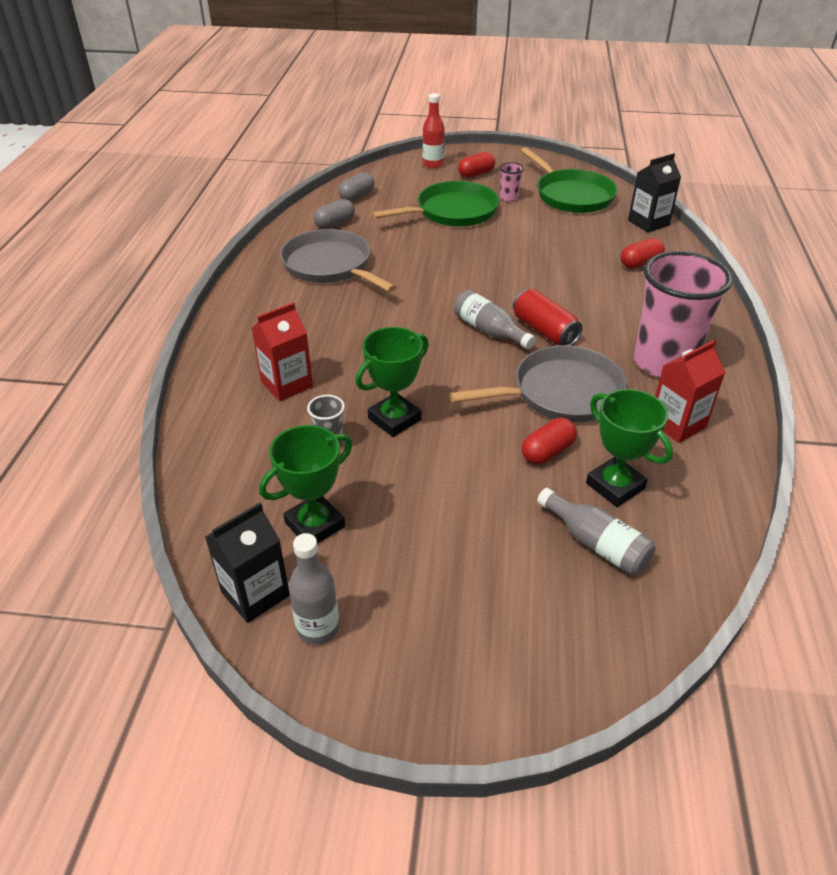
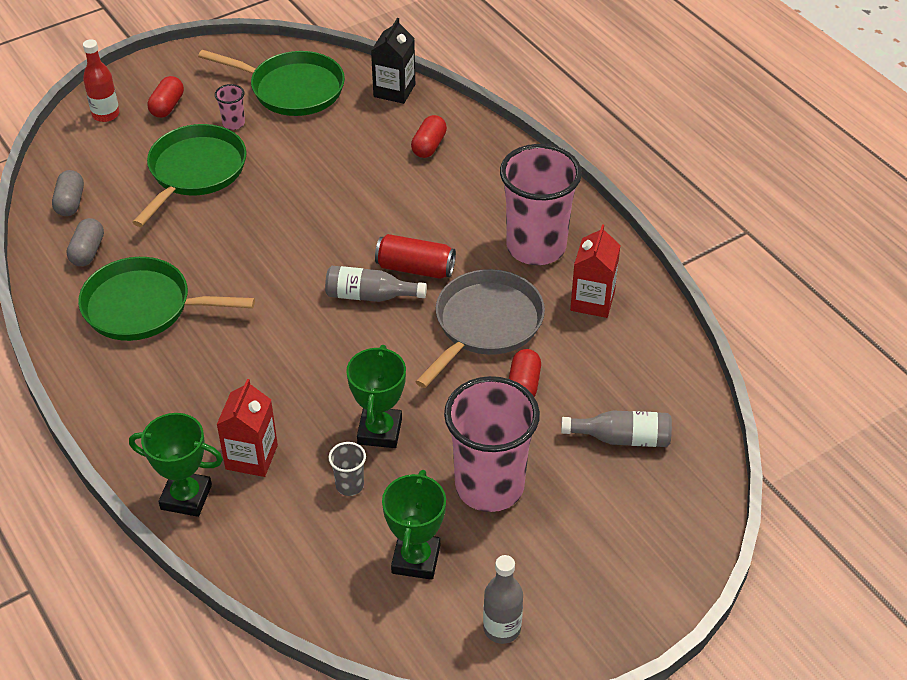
camera: 40 degrees left, 5 degrees up
(255, 593) = (431, 638): black carton -> none
(330, 266) = (143, 307): grey pan -> green pan
(435, 508) = (489, 486): none -> pink cup
(615, 486) = (595, 383): green trophy -> green trophy (186, 497)

